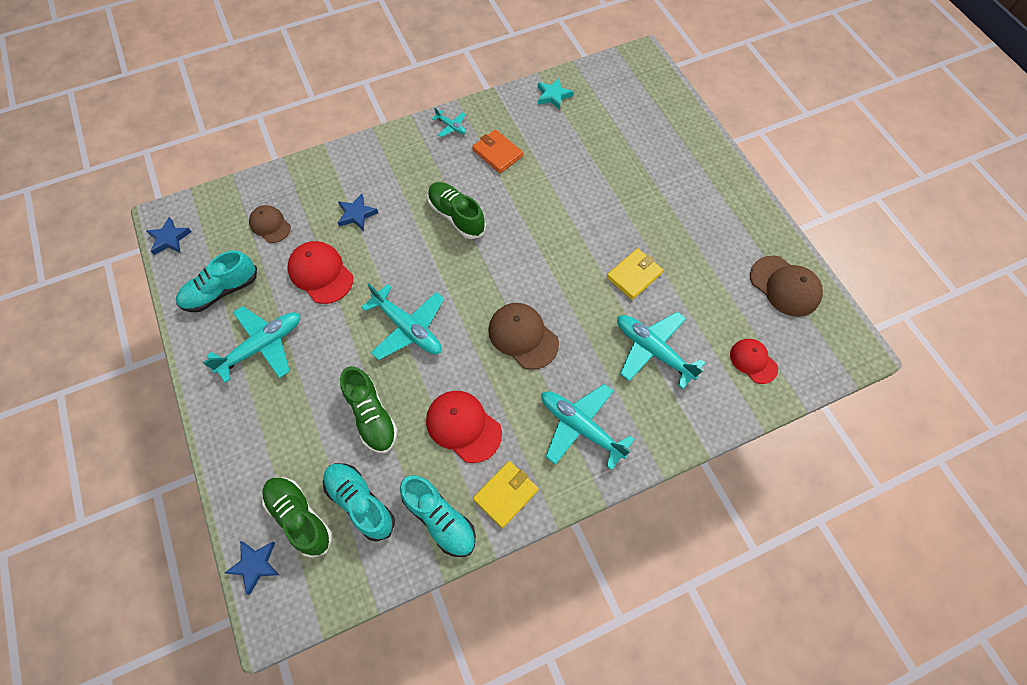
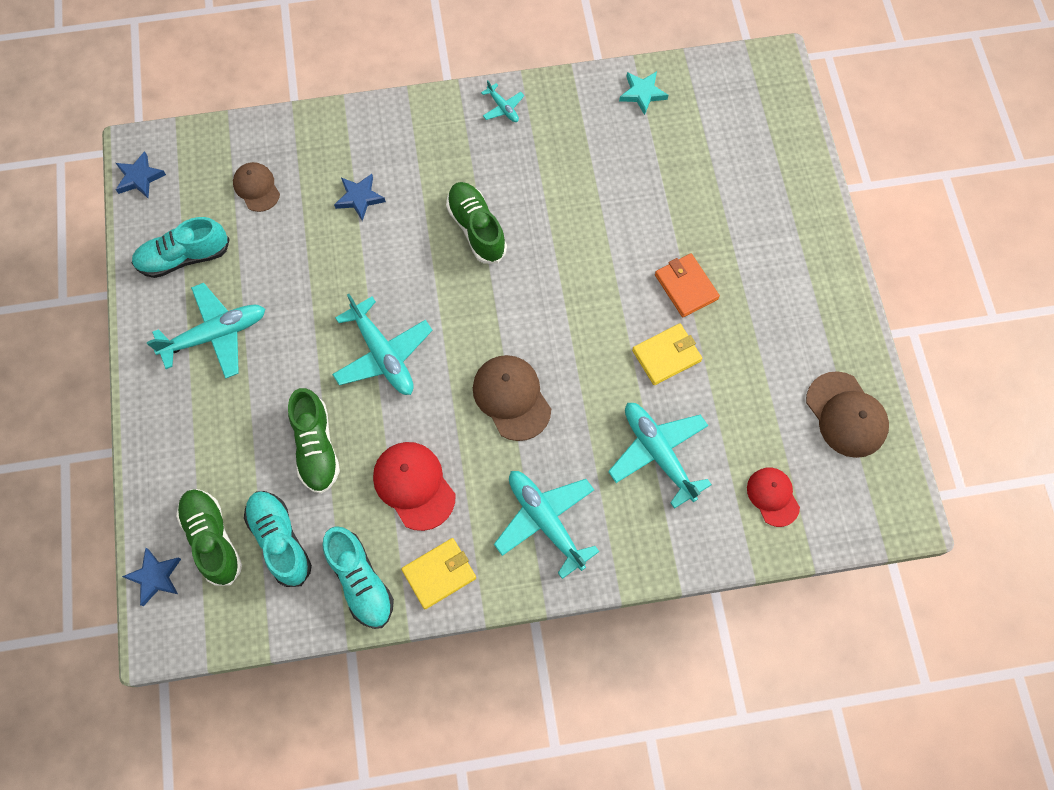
camera: 15 degrees right, 5 degrees up
(320, 273) = (300, 263): red cap -> none
(497, 153) = (549, 157): orange wallet -> orange wallet (686, 287)

